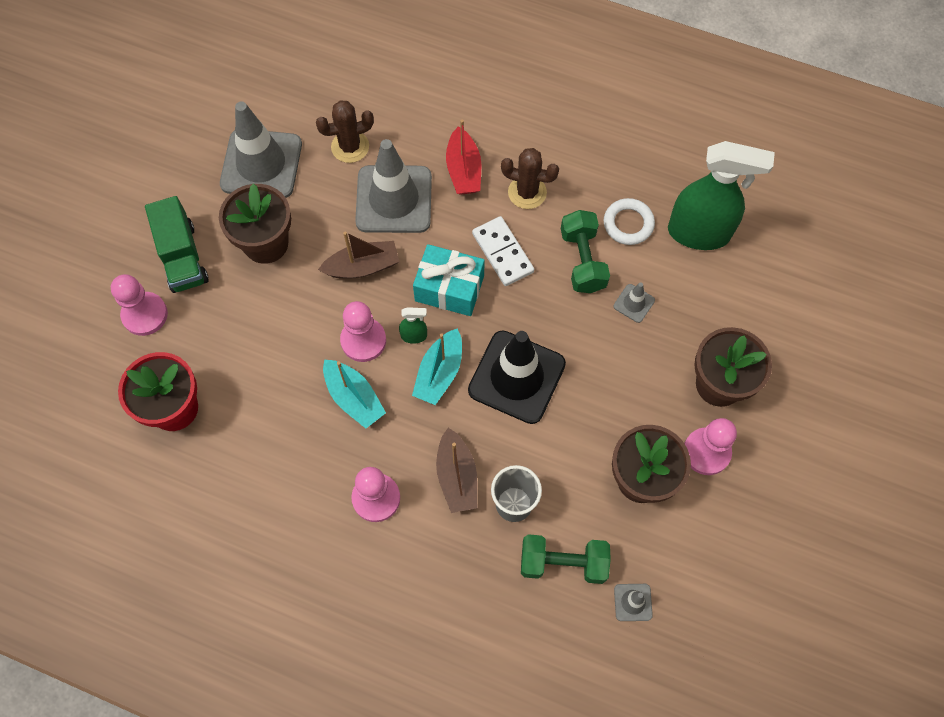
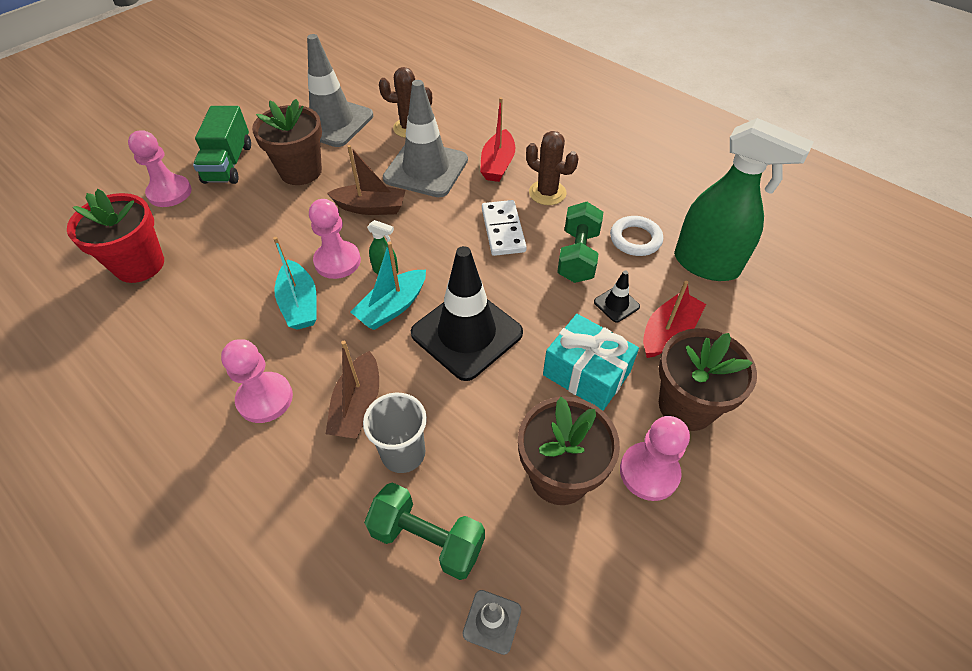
camera: 20 degrees right, 15 degrees down
(449, 288) = (439, 243): turquoise gift -> turquoise gift (586, 373)
(634, 303) = (616, 304): grey traffic cone -> black traffic cone
(686, 318) = (668, 332): none -> red boat

